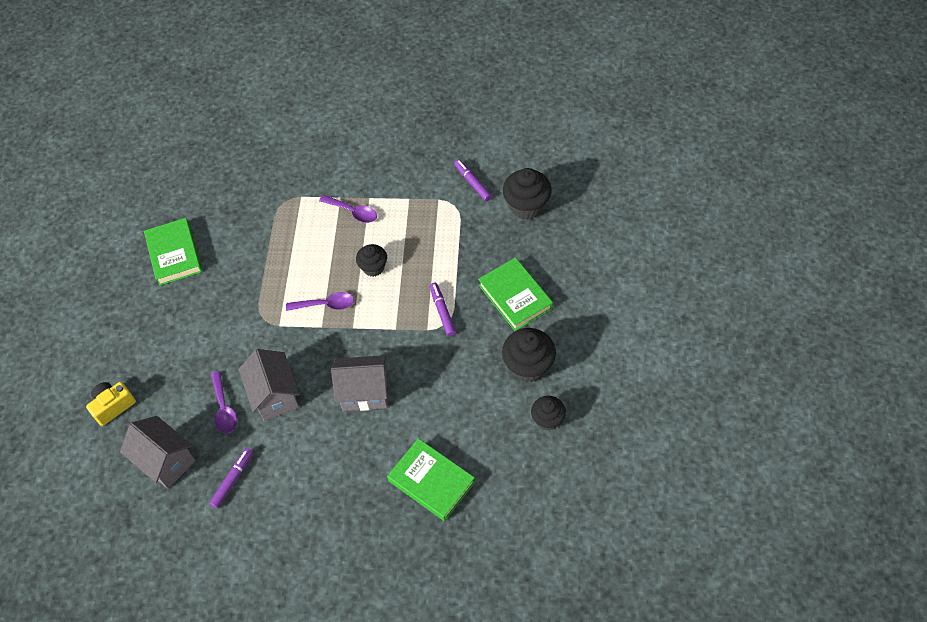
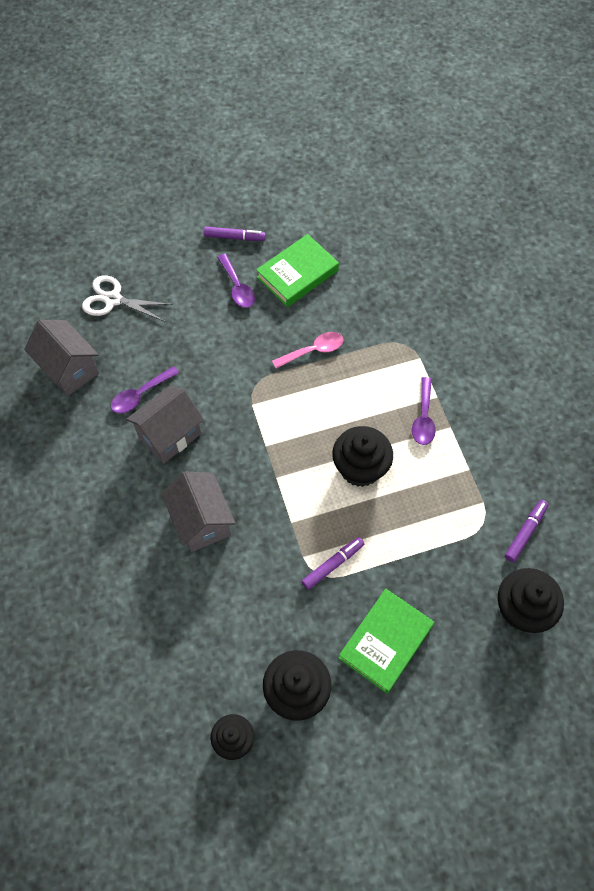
camera: 65 degrees right, 5 degrees up
(113, 406) = (113, 299): yellow camera -> white scissors
(166, 461) = (69, 369): grey house -> grey house turned 60 degrees counterclockwise
(233, 480) = (66, 436): purple marker -> purple marker (234, 237)
(254, 266) = (313, 350): none -> pink spoon
(326, 304) = (294, 439): purple spoon -> purple spoon (237, 287)
(373, 267) = (360, 468): black cupcake -> black cupcake, size x1.59
(431, 481) = (118, 633): green book -> none

